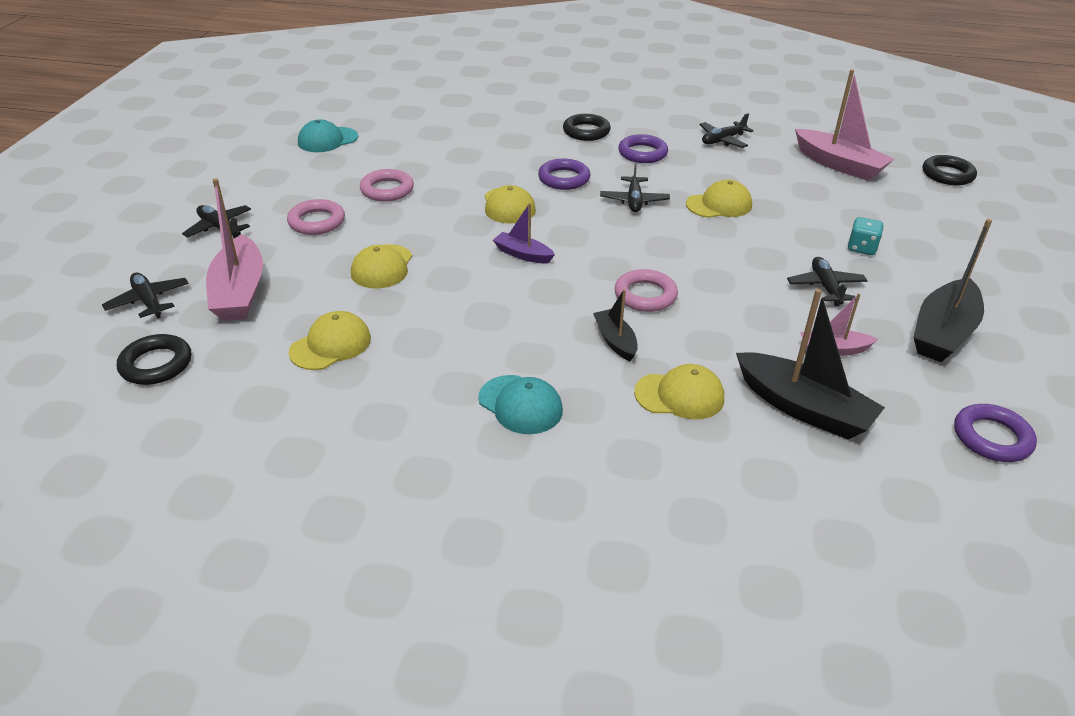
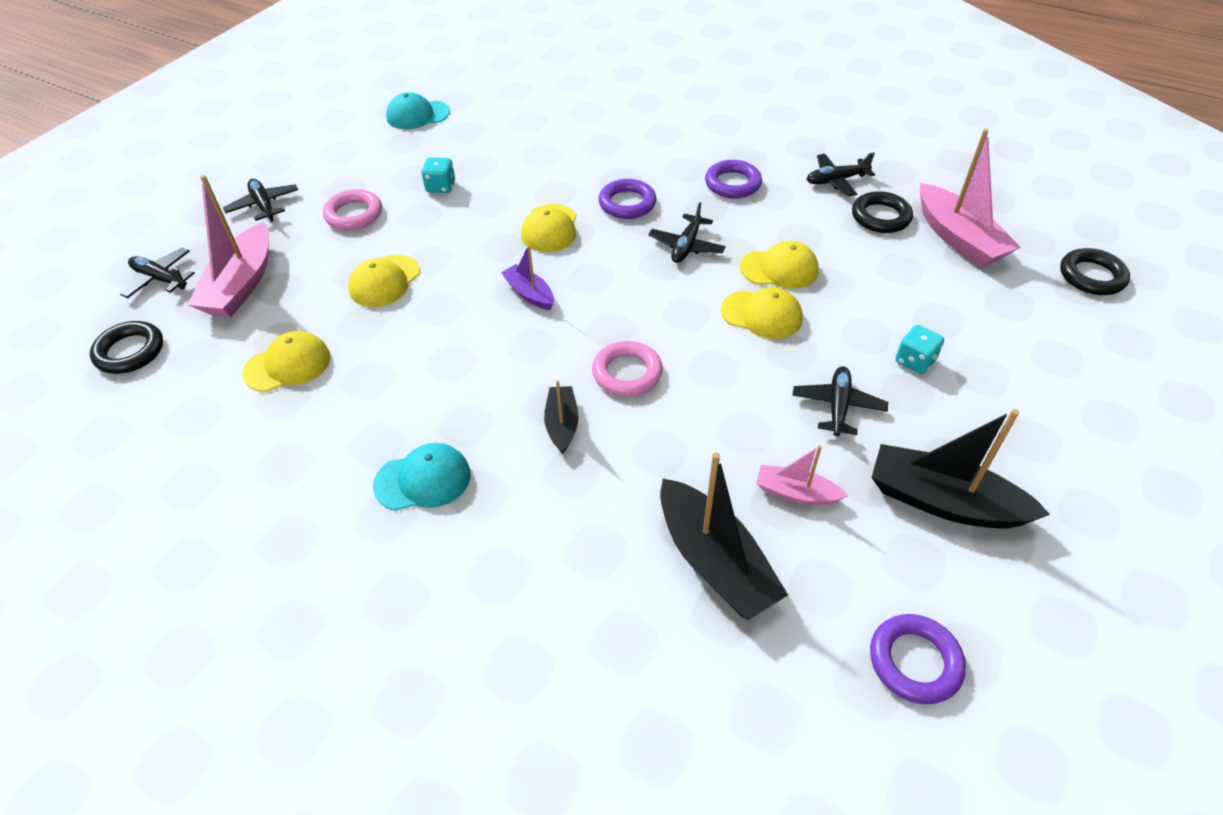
camera: 20 degrees right, 10 degrees up
(148, 301) = (160, 279): black plane -> black plane turned 45 degrees counterclockwise
(387, 190) = (441, 187): pink ring -> turquoise dice
(520, 405) = (423, 480): turquoise cap -> turquoise cap turned 75 degrees counterclockwise
(586, 131) = (687, 144): black ring -> black ring (880, 217)
(679, 395) = (589, 510): yellow cap -> yellow cap (761, 315)
(942, 333) = (943, 501): black boat -> black boat turned 60 degrees clockwise

